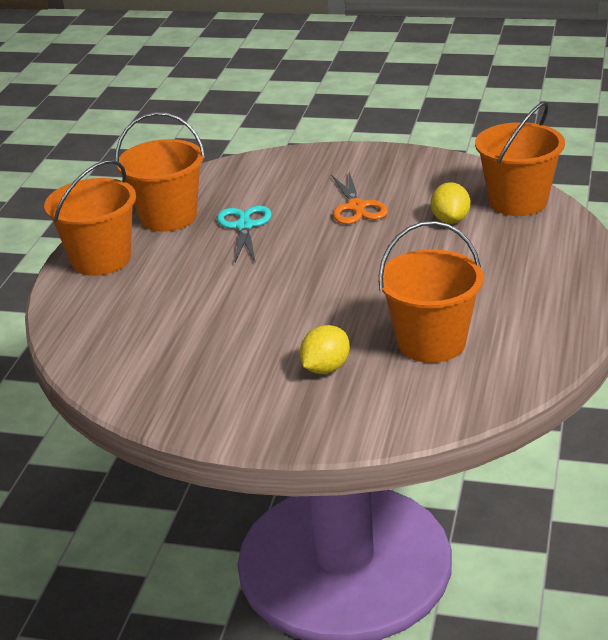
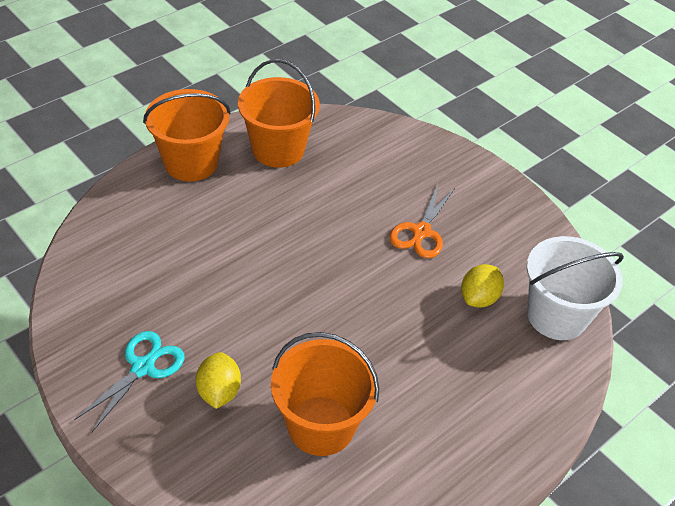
camera: 30 degrees right, 15 degrees up
(244, 226) = (319, 196): turquoise scissors -> turquoise scissors (143, 367)
(325, 368) = (219, 391): yellow lemon -> yellow lemon turned 75 degrees counterclockwise
(518, 201) = (556, 316): orange bucket -> white bucket

